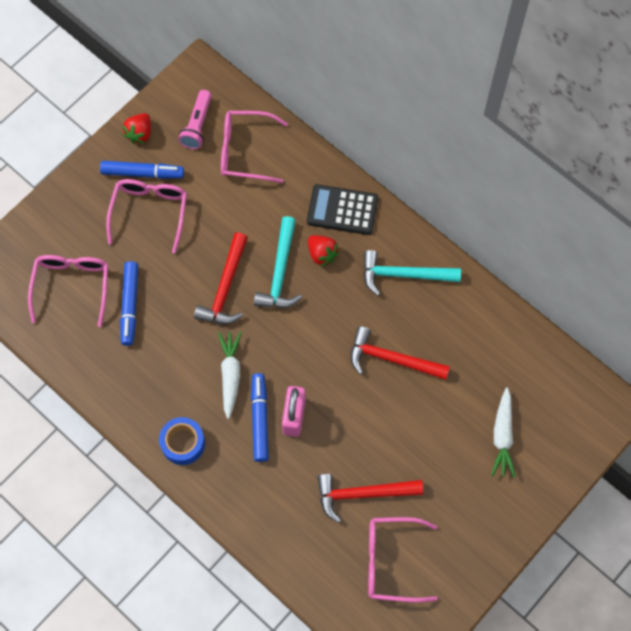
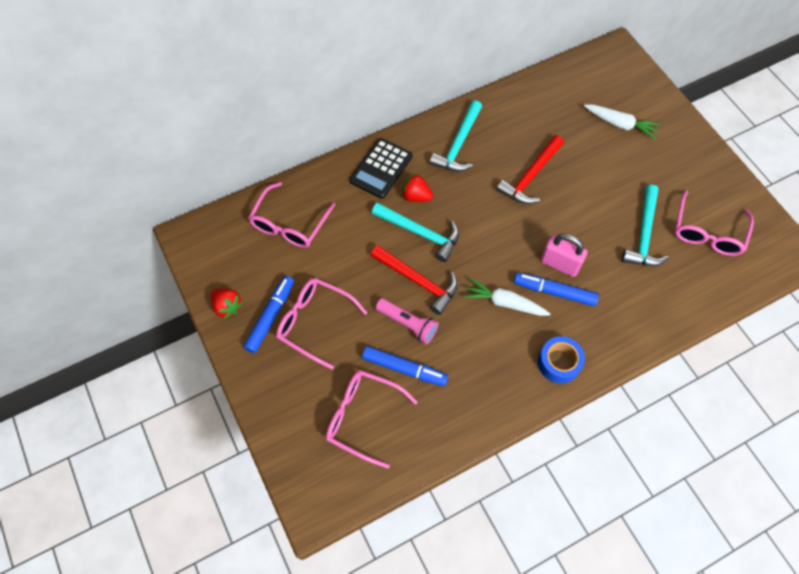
camera: 70 degrees left, 5 degrees down
(197, 125) = (244, 255): pink flashlight -> pink flashlight (408, 324)
(322, 254) = (416, 196): red strawberry -> red strawberry turned 135 degrees counterclockwise
(362, 494) = (643, 235): red hammer -> turquoise hammer

